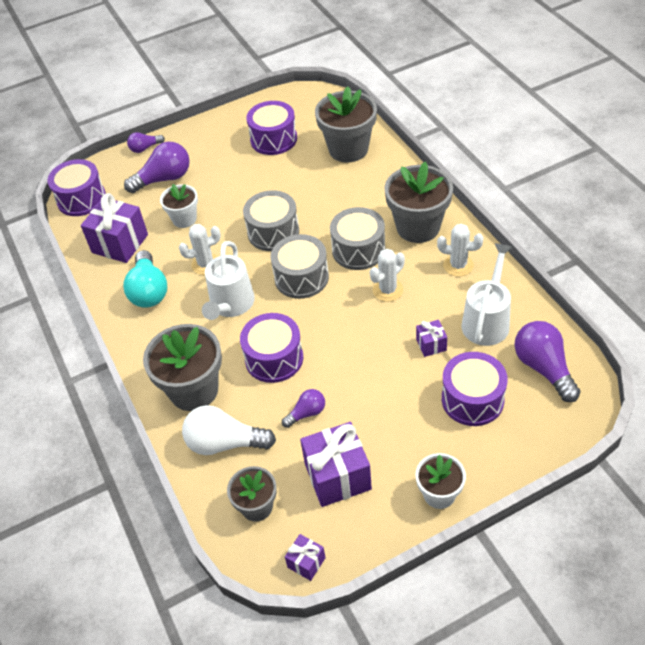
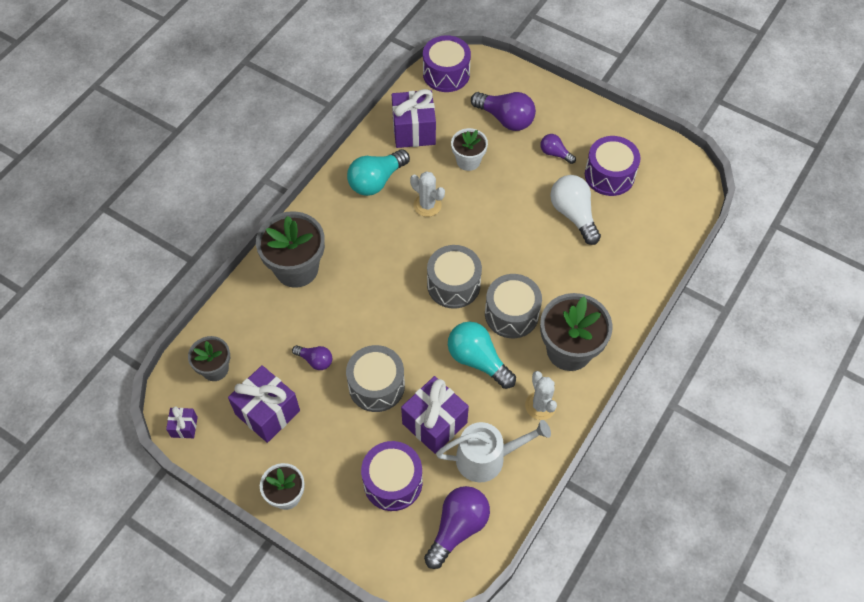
camera: 55 degrees right, 10 degrees up
(145, 148) = (533, 83): purple light bulb -> purple light bulb (555, 153)
(224, 443) = (259, 317): white light bulb -> white light bulb (573, 214)
(230, 305) = (394, 248): white watering can -> none
(273, 232) = (493, 236): grey drum -> grey drum (376, 386)
(274, 358) = (356, 309): purple drum -> none
(348, 149) = (636, 243): grey flower pot -> none
(388, 290) = (477, 360): white cactus -> turquoise light bulb
(431, 345) = (434, 423): purple gift -> purple gift, size x2.01

